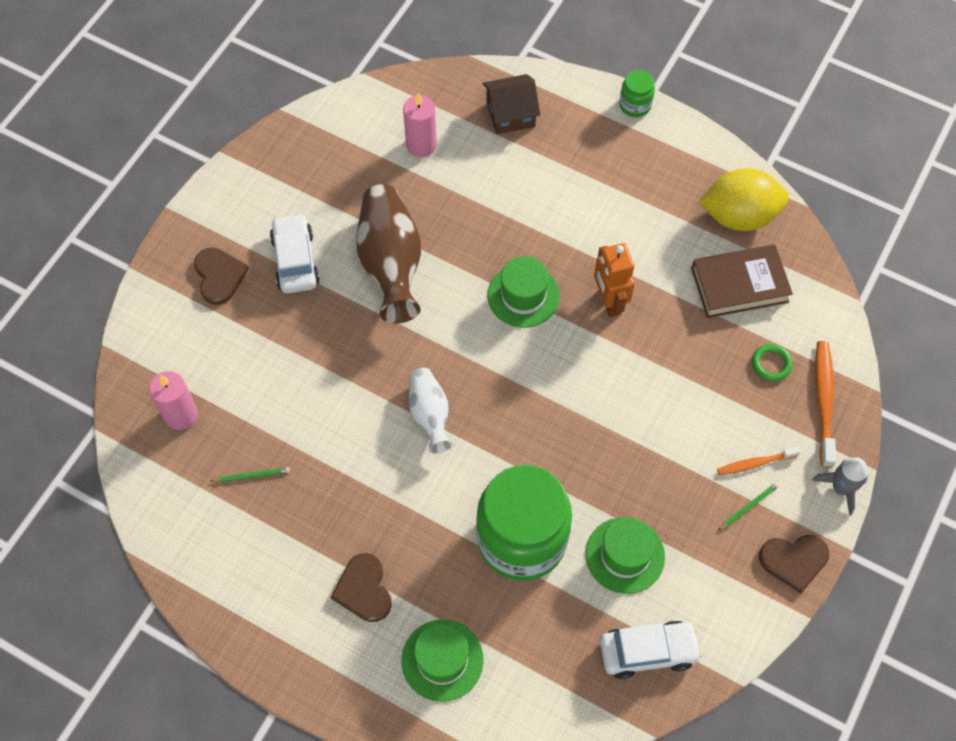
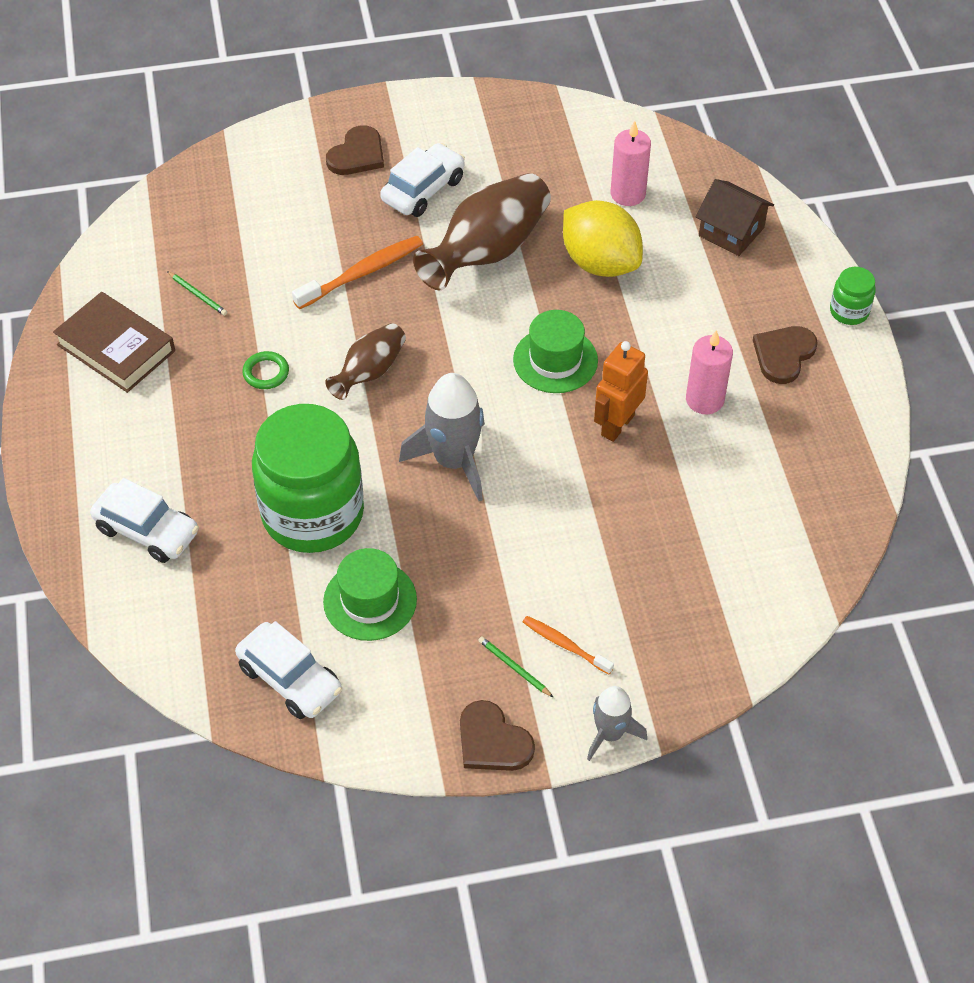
camera: 50 degrees right, 10 degrees down
(181, 415) = (209, 216): pink candle -> pink candle (704, 400)
(364, 589) = (163, 435): brown heart -> brown heart (783, 355)
(430, 415) = (369, 372): white vase -> brown vase
(442, 660) = (147, 531): green hat -> white car
(553, 419) = (454, 461): none -> grey rocket
(739, 216) = (821, 466): yellow lemon -> yellow lemon (600, 263)
(739, 285) = (745, 513): brown book -> brown book (116, 348)
(748, 506) = (514, 667): green pencil -> green pencil turned 150 degrees counterclockwise
(771, 364) = (686, 592): green ring -> green ring (266, 373)
(823, 402) = (690, 661): orange toothbrush -> orange toothbrush (361, 273)

